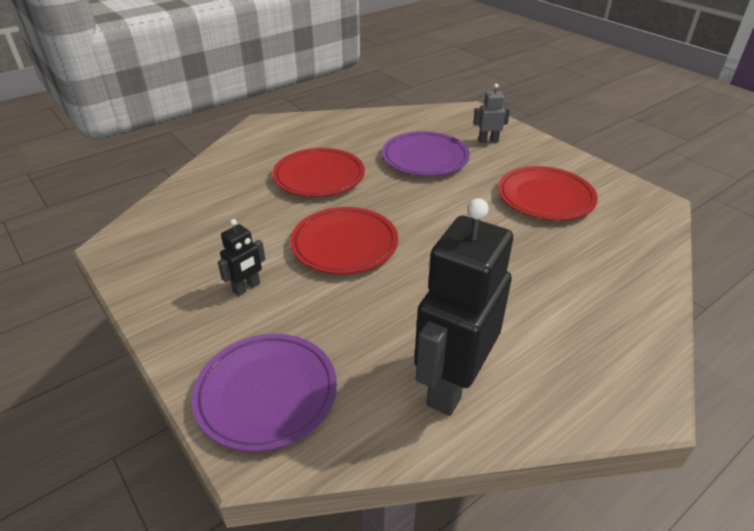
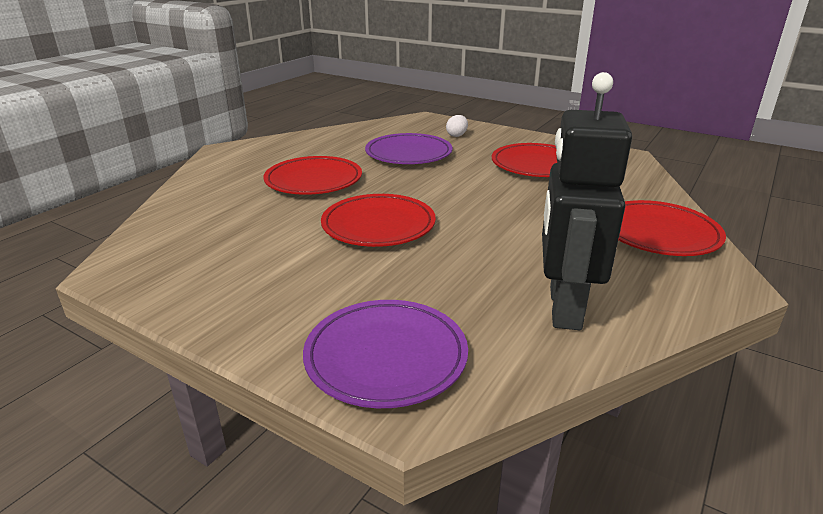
camera: 20 degrees left, 10 degrees down
(247, 288) = (299, 276): black robot -> none
(488, 141) = (456, 135): grey robot -> white egg
(614, 319) = (659, 233): none -> red plate

